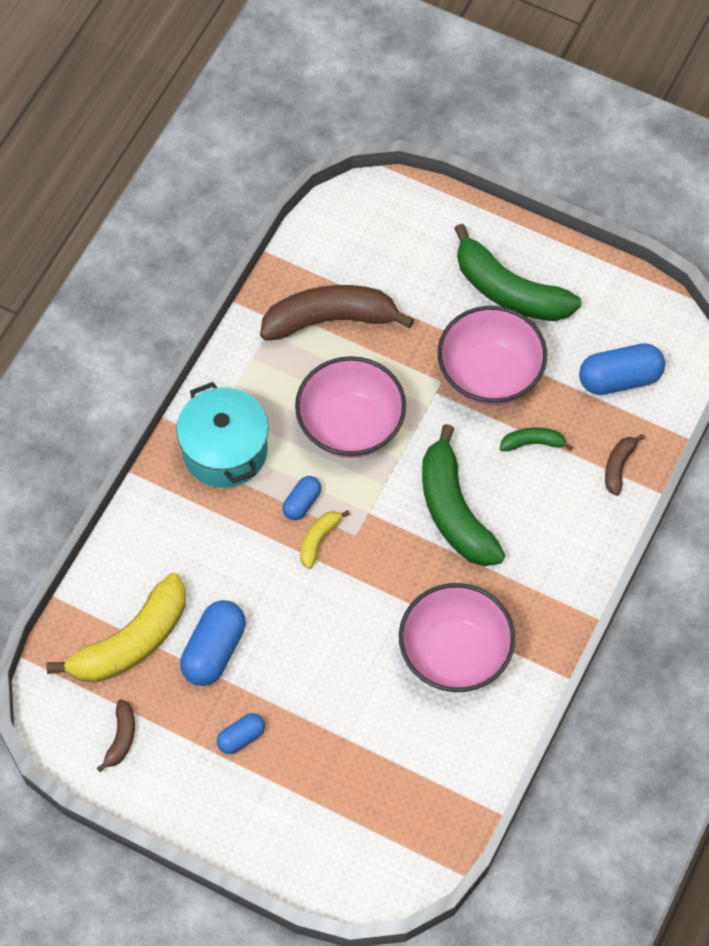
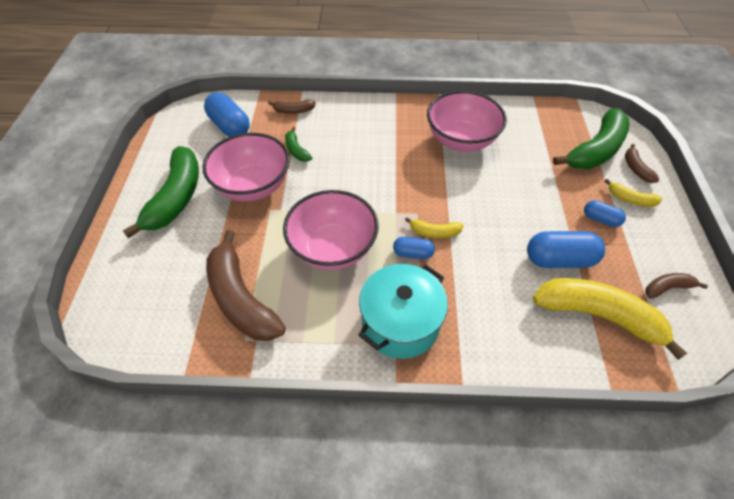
camera: 115 degrees left, 10 degrees down
(250, 797) = (630, 199): none -> yellow banana
(293, 847) = (636, 169): none -> brown banana
(454, 511) = (367, 170): green banana -> green banana (596, 150)

